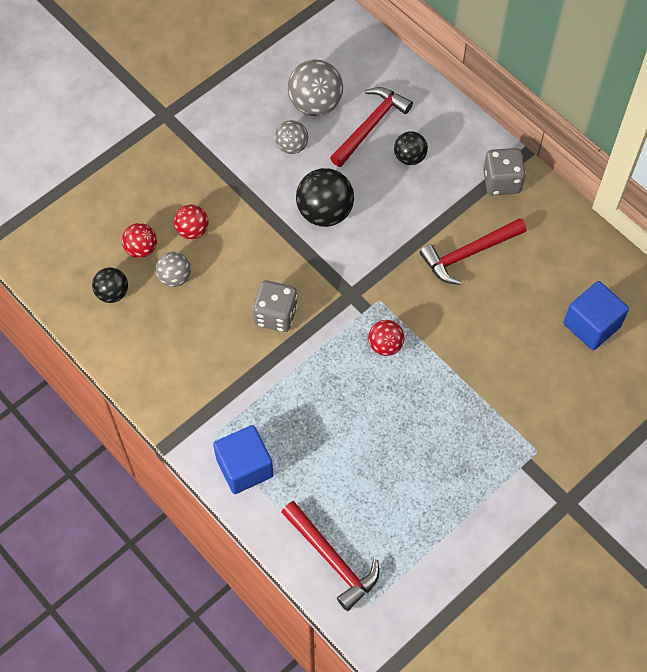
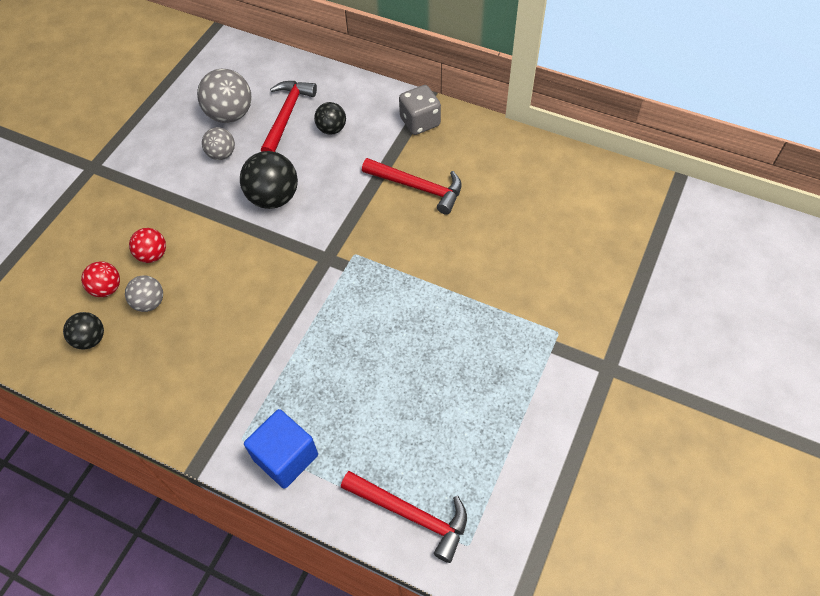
camera: 20 degrees left, 5 degrees down
(276, 315) = (262, 301): grey dice -> none
(385, 345) = (377, 291): red ball -> none
(468, 254) = (418, 187): red hammer -> red hammer turned 105 degrees counterclockwise
(591, 325) = (552, 208): blue cube -> none

